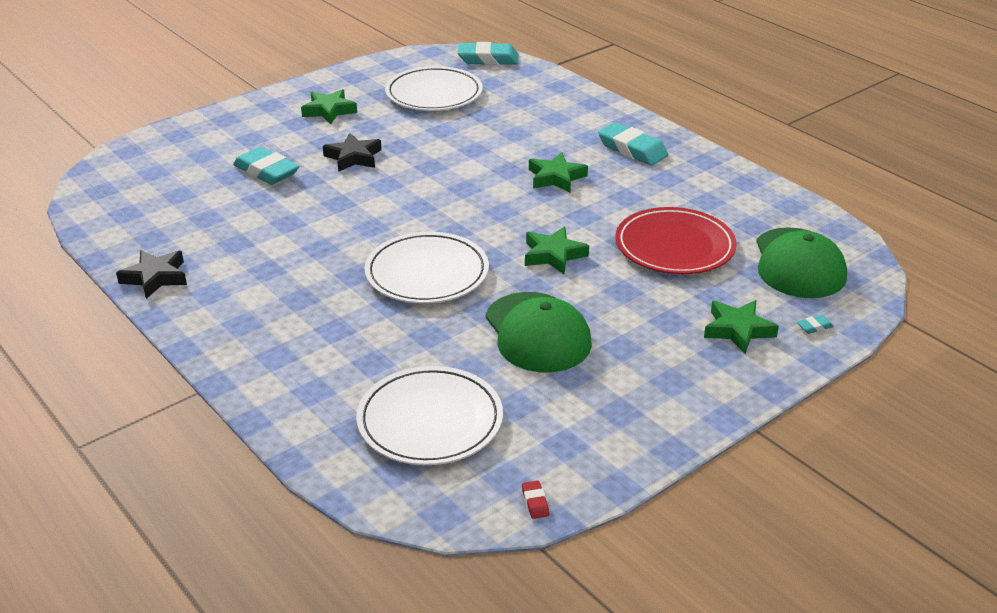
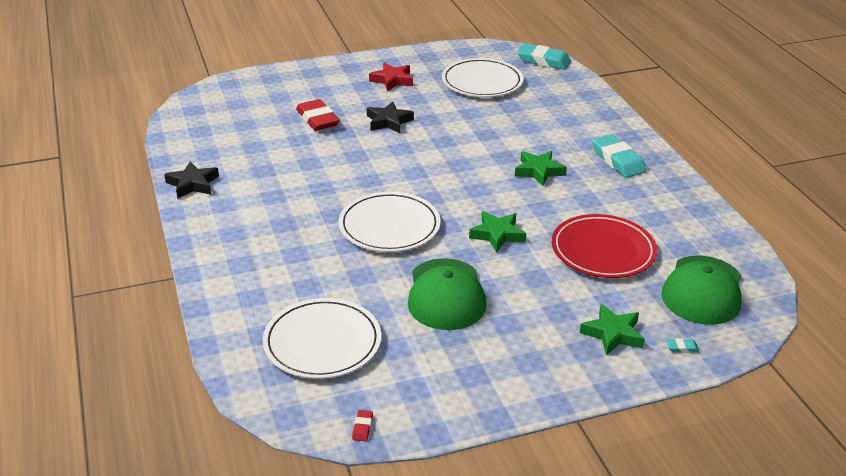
camera: 20 degrees right, 0 degrees up
(266, 171) = (317, 119): turquoise eraser -> red eraser
(329, 110) = (392, 80): green star -> red star

